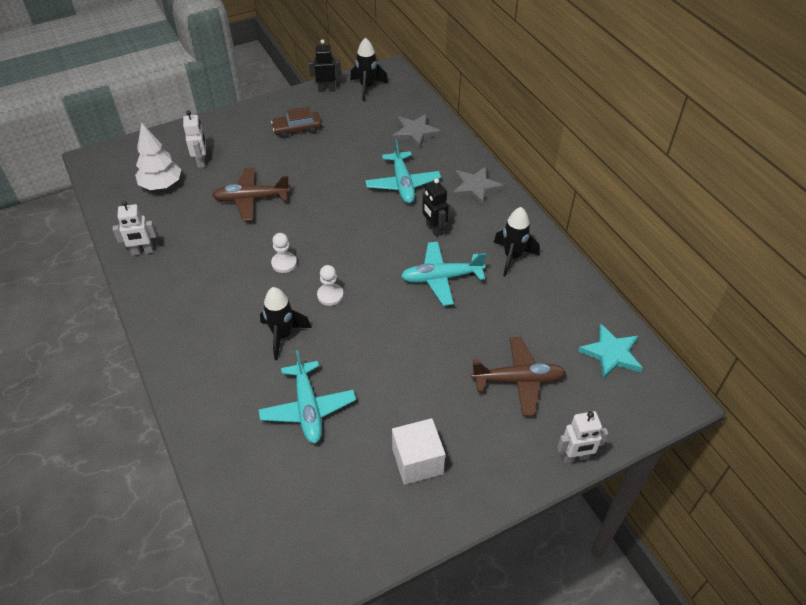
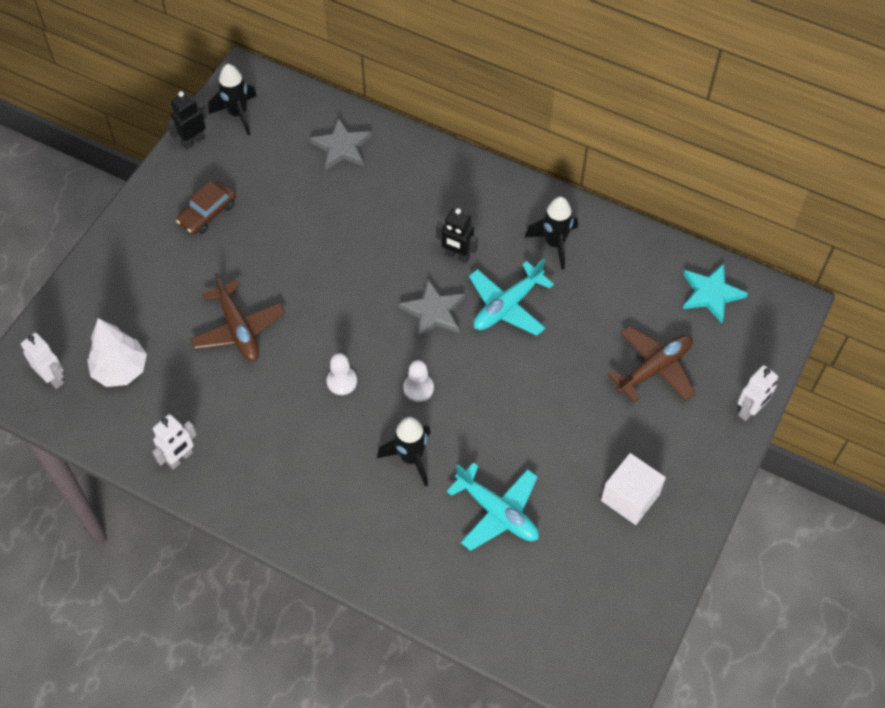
camera: 35 degrees left, 10 degrees up
(201, 161) = (137, 315): white robot -> white robot (53, 378)
(251, 199) = (238, 329): brown plane -> brown plane turned 75 degrees counterclockwise
(403, 184) = (382, 219): turquoise plane -> none
(475, 187) = (458, 182): grey star -> grey star (433, 312)

